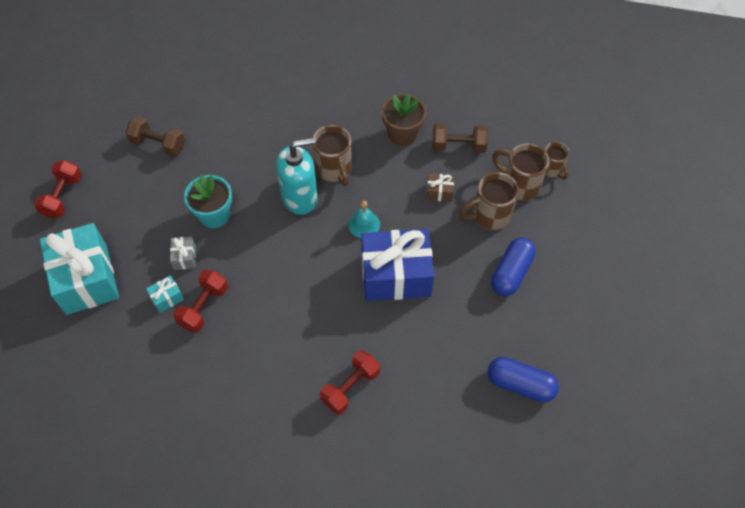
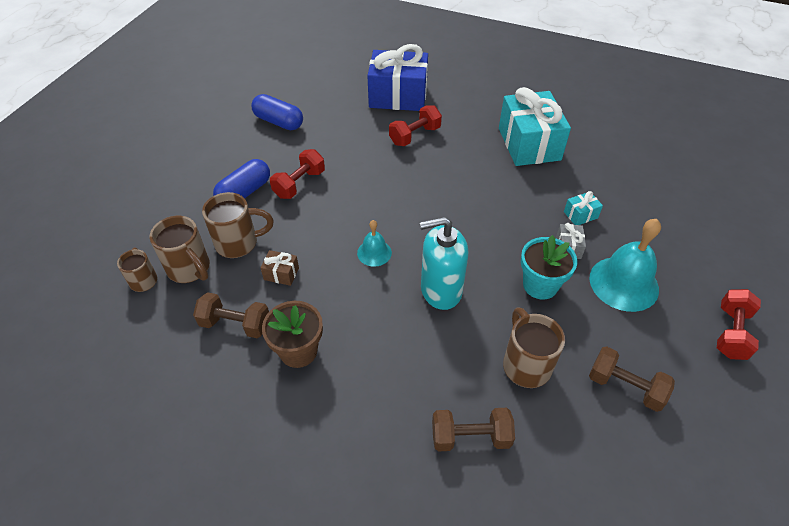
camera: 170 degrees left, 10 degrees down
(87, 279) = (668, 241): turquoise gift -> turquoise gift (529, 144)
(140, 228) = (624, 283): none -> turquoise bell
(203, 307) = (543, 203): red dumbbell -> red dumbbell (299, 184)
(270, 99) = (470, 437): none -> brown dumbbell
(334, 169) = (395, 317): brown mug -> brown mug (525, 364)
(396, 275) = (354, 204): blue gift -> blue gift (398, 96)

